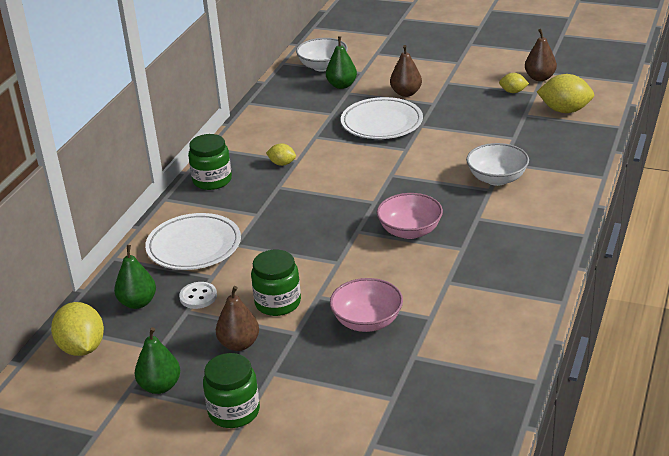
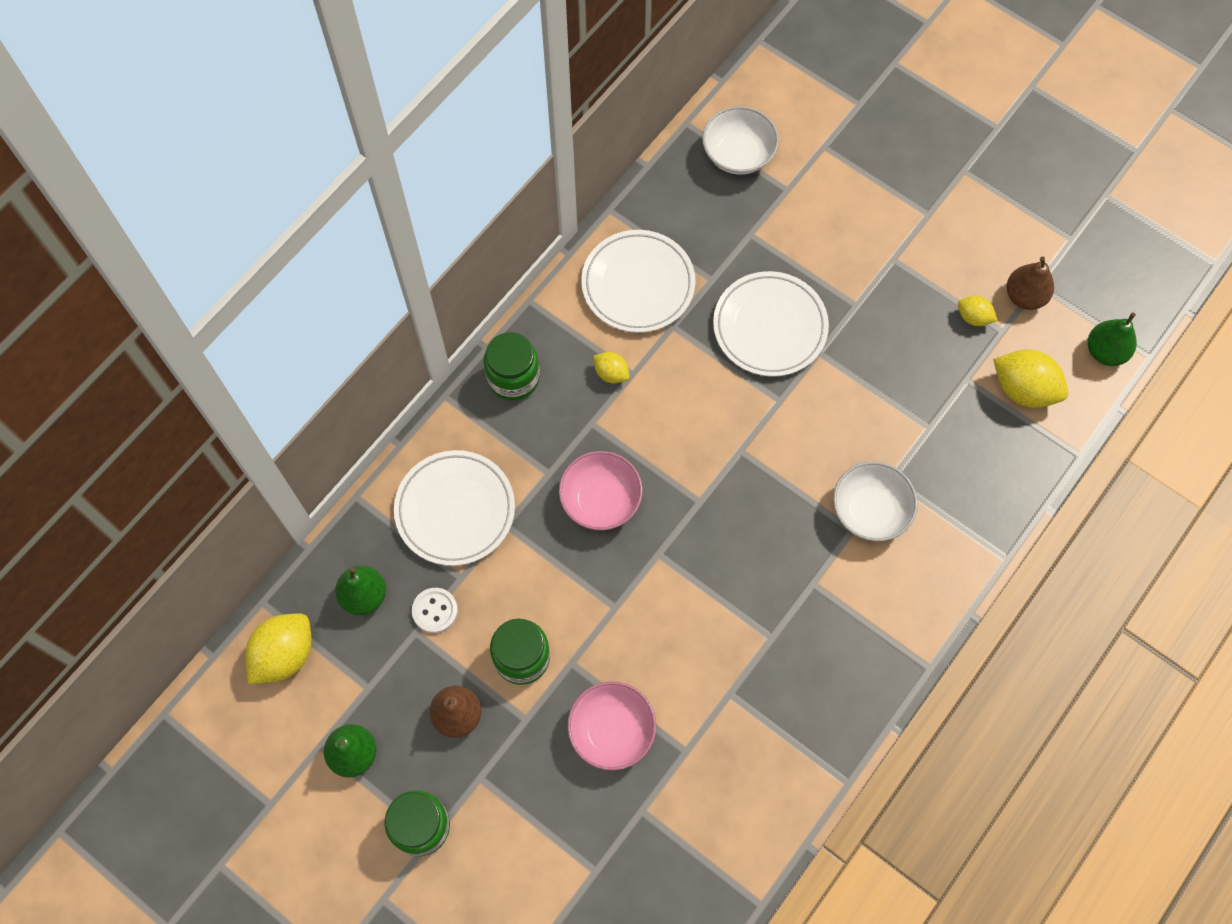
camera: 15 degrees right, 35 degrees up
(82, 348) = (284, 655): yellow lemon -> yellow lemon turned 45 degrees clockwise
(282, 126) = (638, 284): none -> white plate
(342, 85) = (748, 213): green pear -> green pear (1105, 351)
(406, 93) = (827, 266): brown pear -> none
(410, 231) = (721, 579): pink bowl -> pink bowl (601, 500)

